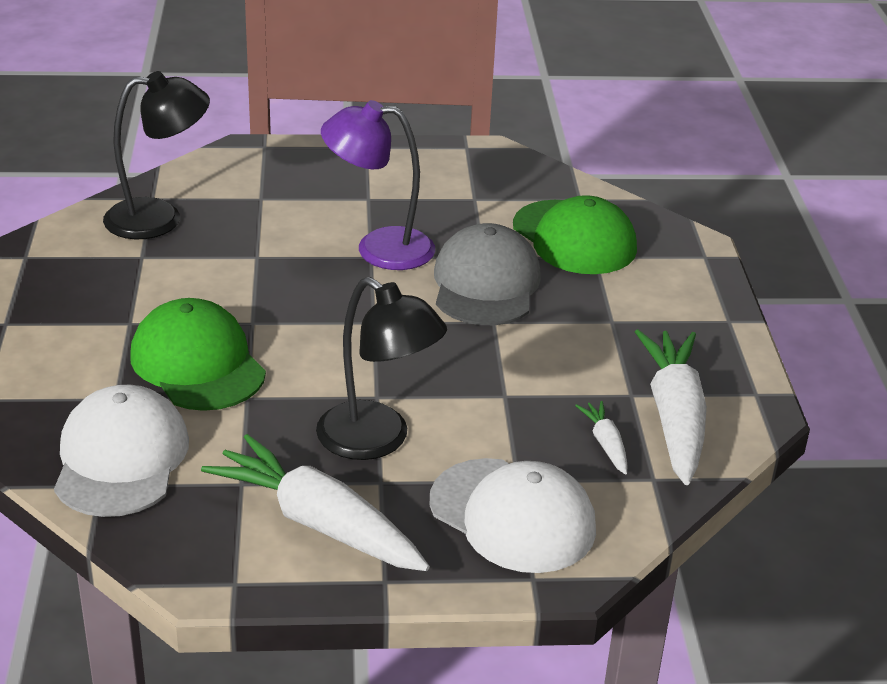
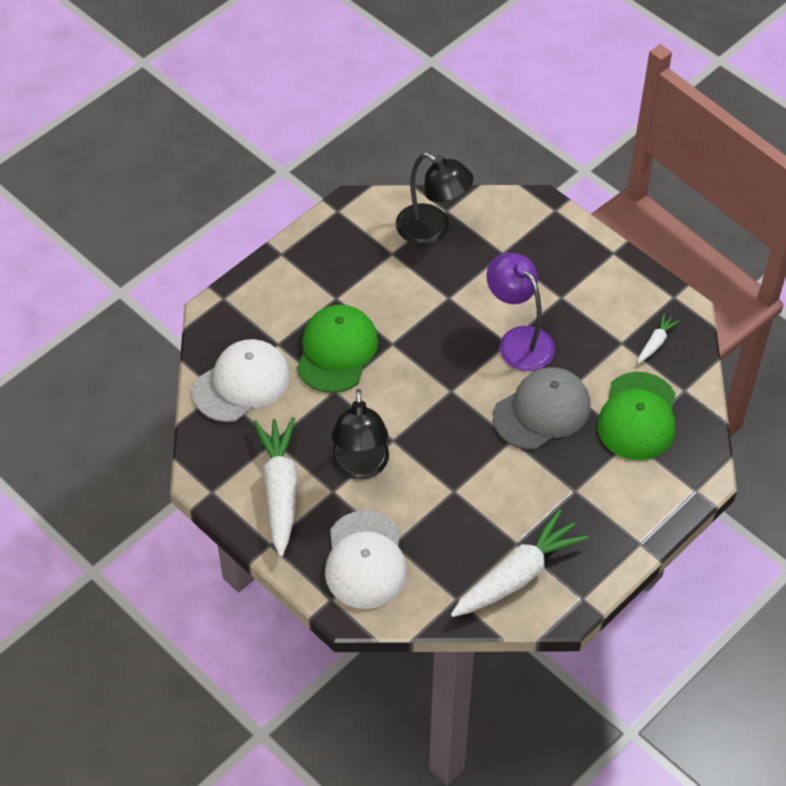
camera: 50 degrees right, 20 degrees up
(606, 444) = (462, 560): white carrot -> white carrot (655, 343)

